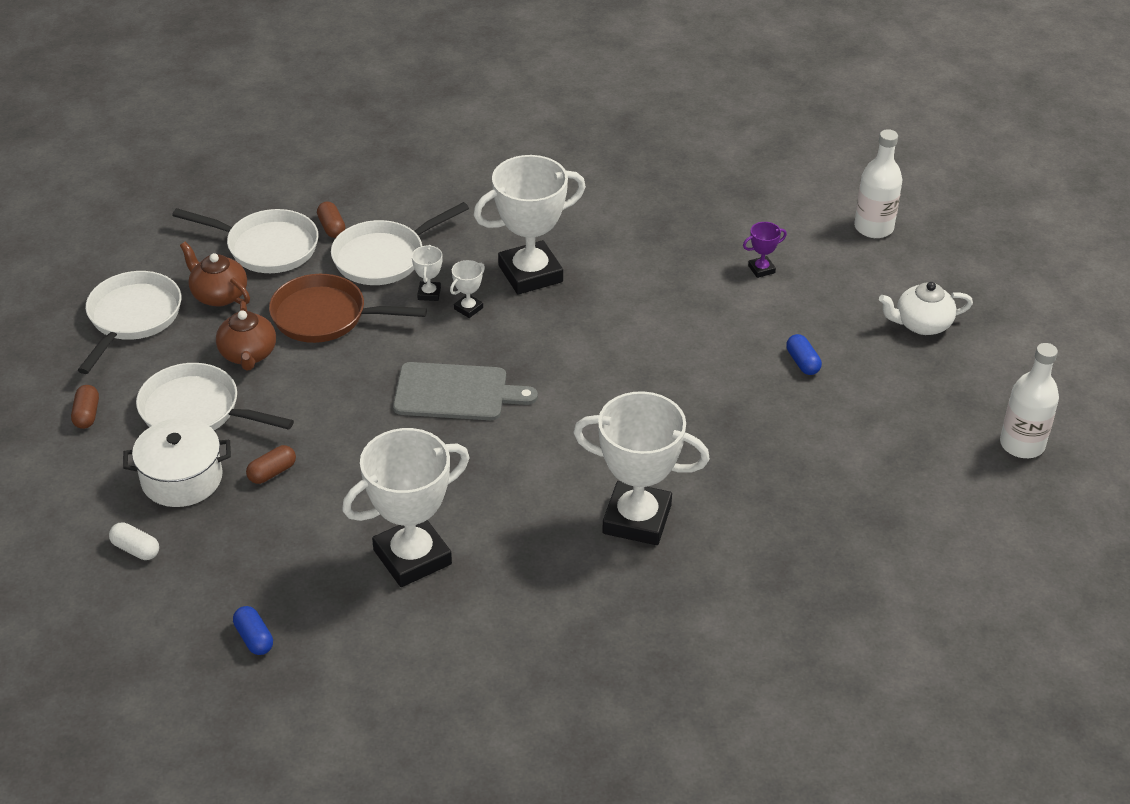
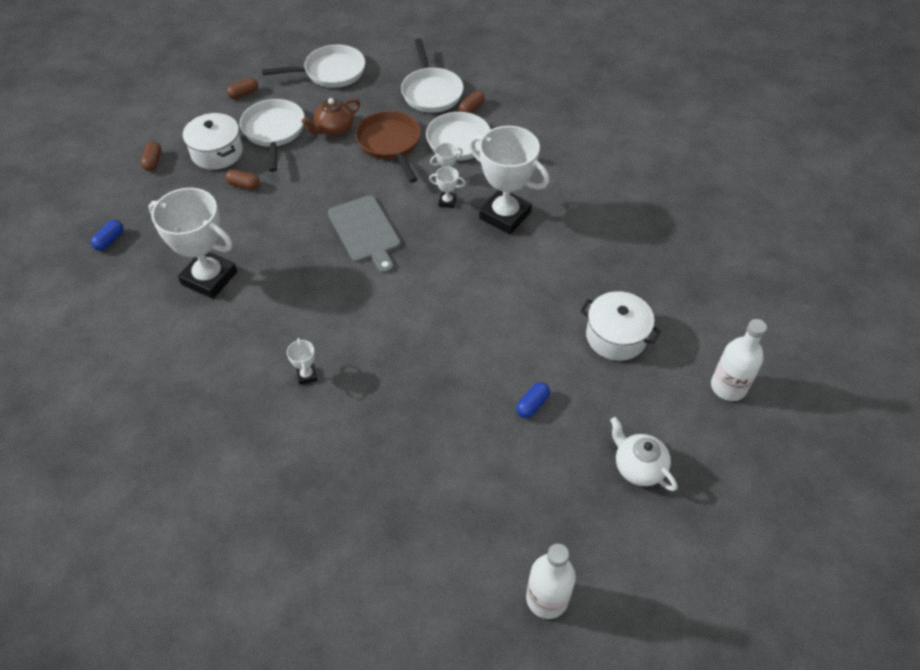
camera: 60 degrees right, 10 degrees up
(136, 549) = (153, 162): white capsule -> brown capsule
(219, 295) = (375, 94): brown teapot -> none
(637, 519) = (307, 375): white trophy -> white trophy, size x0.41
(761, 269) = (616, 336): purple trophy -> white pot

